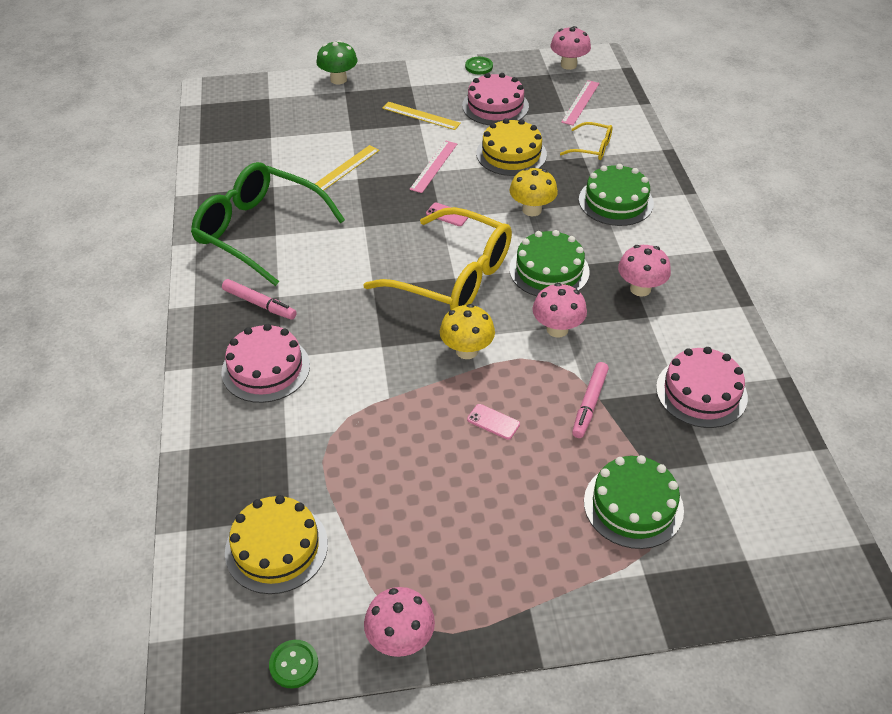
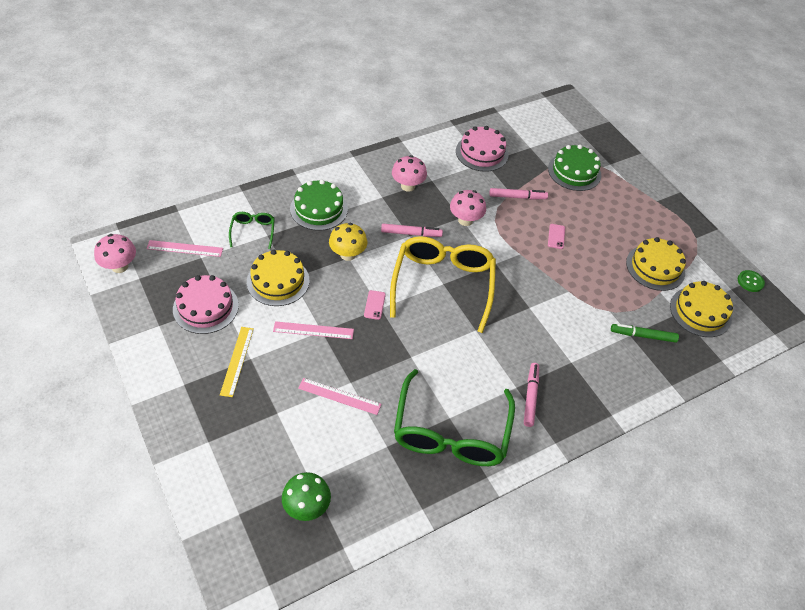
camera: 115 degrees left, 5 degrees up
(266, 368) = (586, 367): pink cake -> none
(276, 451) = (643, 336): none -> green marker
(338, 79) = (186, 456): green mushroom -> green mushroom (307, 507)
(345, 168) = (339, 396): yellow ruler -> pink ruler
(385, 528) = (655, 267): none -> yellow cake
(400, 639) = (707, 244): pink mushroom -> none
(466, 351) = (508, 261): yellow mushroom -> none
(479, 66) = (135, 335): green button -> none
(549, 270) = (411, 233): green cake -> pink marker
(592, 148) = (253, 231): yellow glasses -> green glasses

